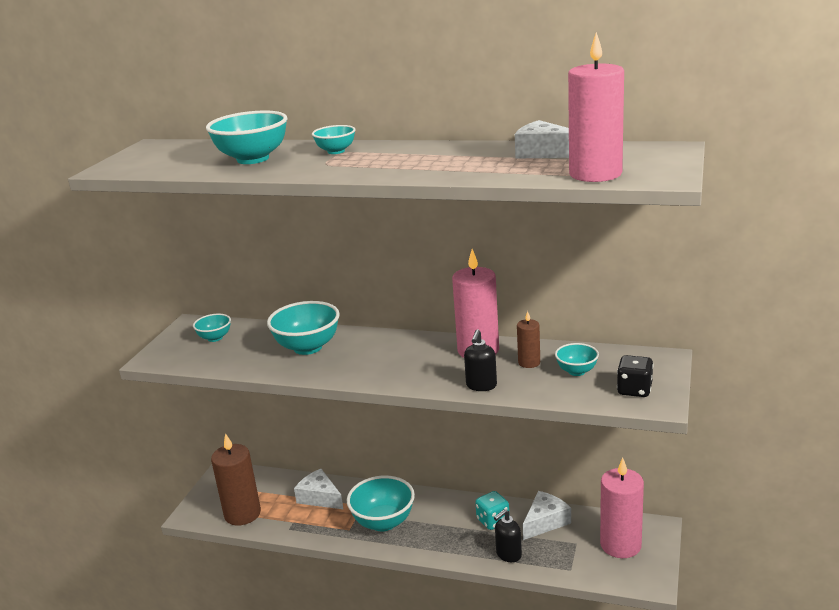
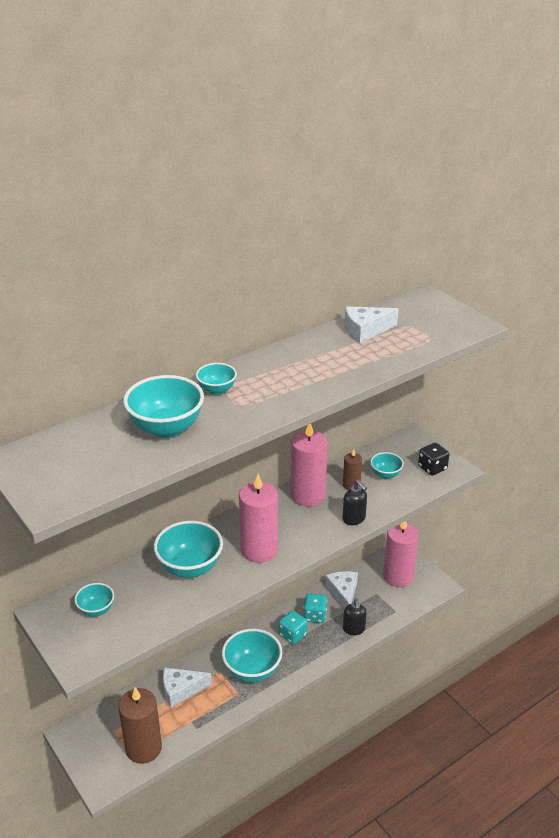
camera: 55 degrees left, 10 degrees up
(453, 521) = (292, 635): none -> turquoise dice
(595, 174) = (434, 338): pink candle -> pink candle (259, 550)

